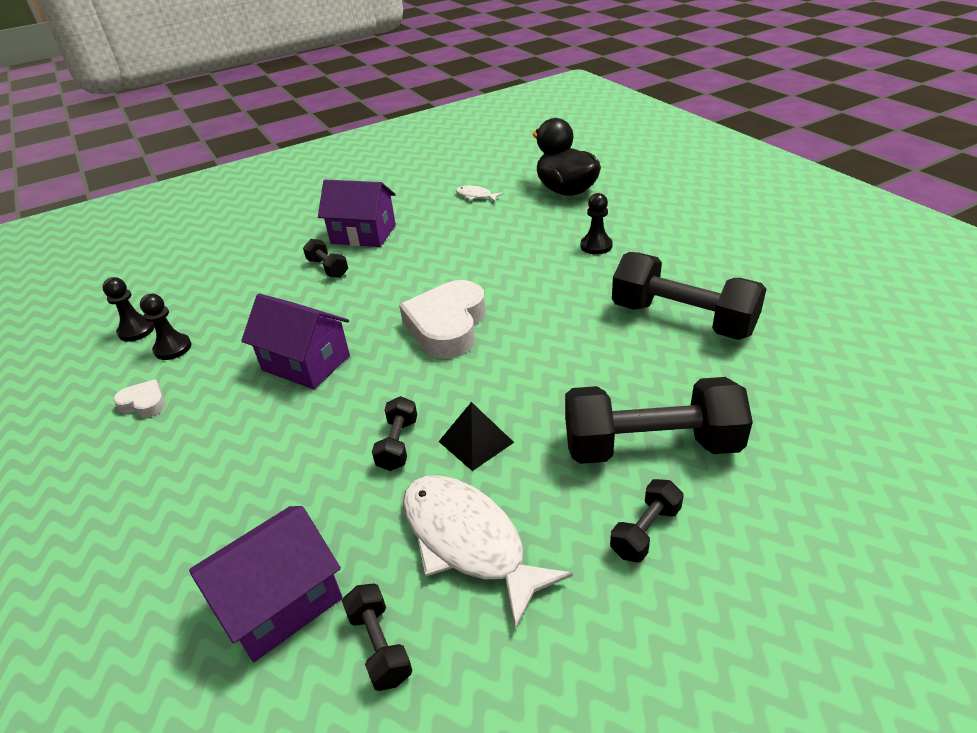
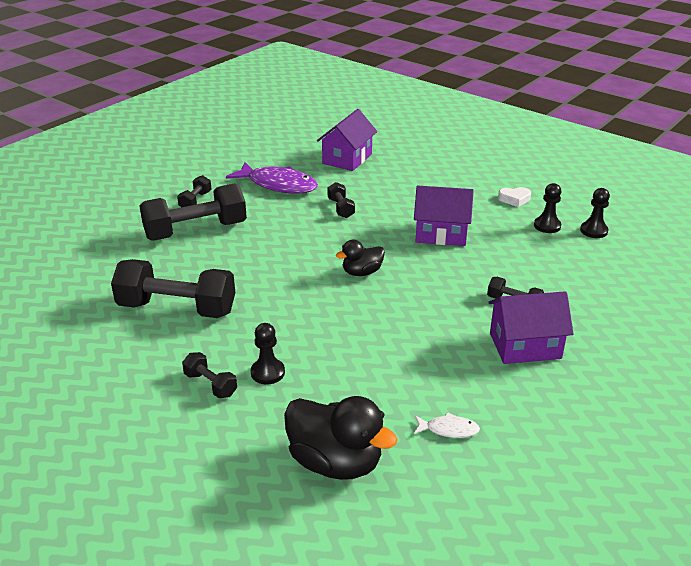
camera: 155 degrees right, 5 degrees down
(380, 645) = (297, 157): black dumbbell -> black dumbbell (210, 384)
(447, 326) = (362, 272): white heart -> black duck
(468, 541) = (278, 185): white fish -> purple fish
(476, 442) = (297, 216): black pyramid -> none

